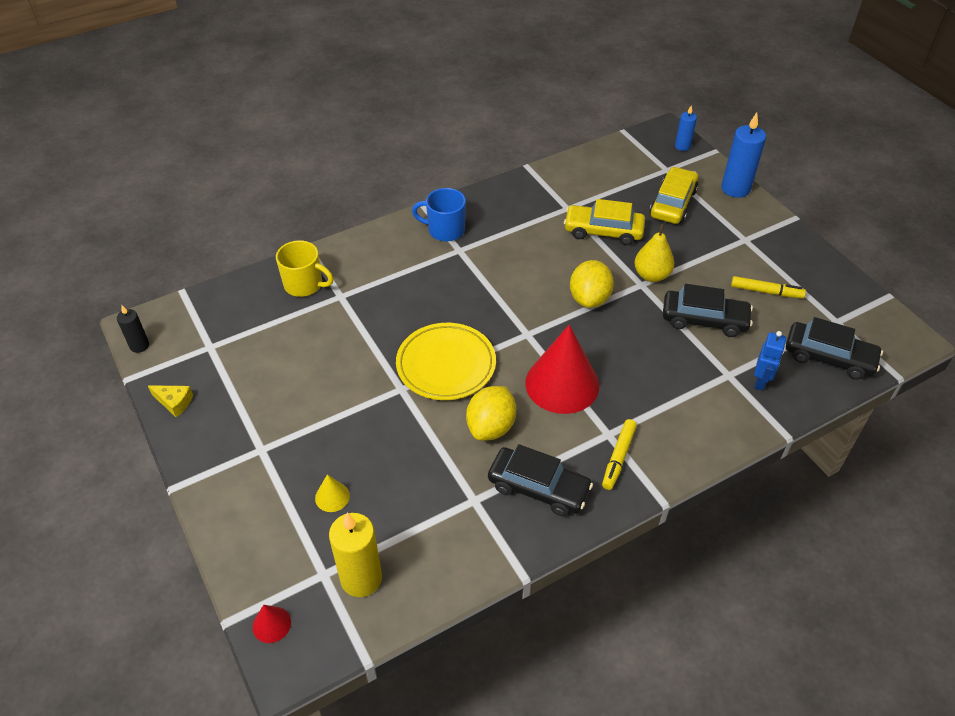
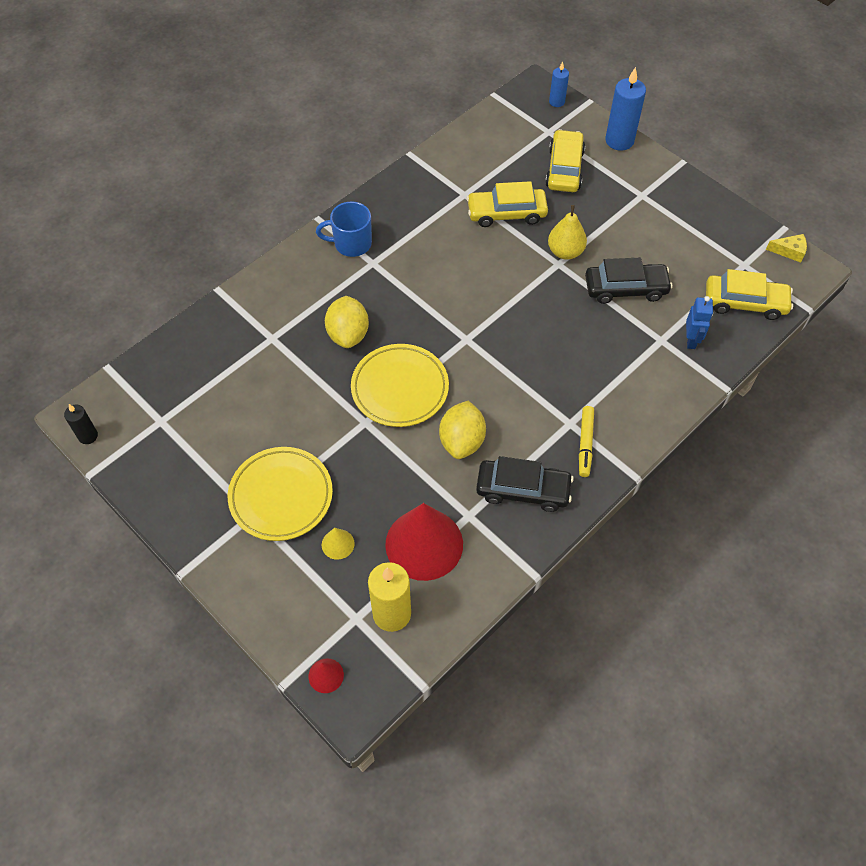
camera: 15 degrees left, 10 degrees up
(174, 402) = (149, 487): yellow cheese -> yellow cheese (789, 251)
(294, 439) = (281, 496): none -> yellow plate
(304, 285) = (231, 333): yellow mug -> none
(562, 384) = (514, 383): red cone -> red cone (424, 544)
(589, 298) = (514, 289): yellow lemon -> yellow lemon (348, 334)
(766, 291) = (674, 247): yellow marker -> none
(829, 357) = (745, 302): black car -> yellow car

